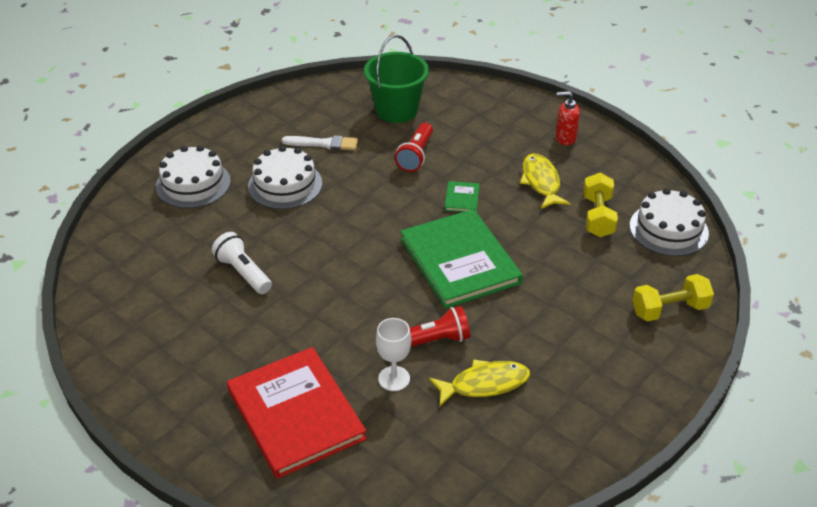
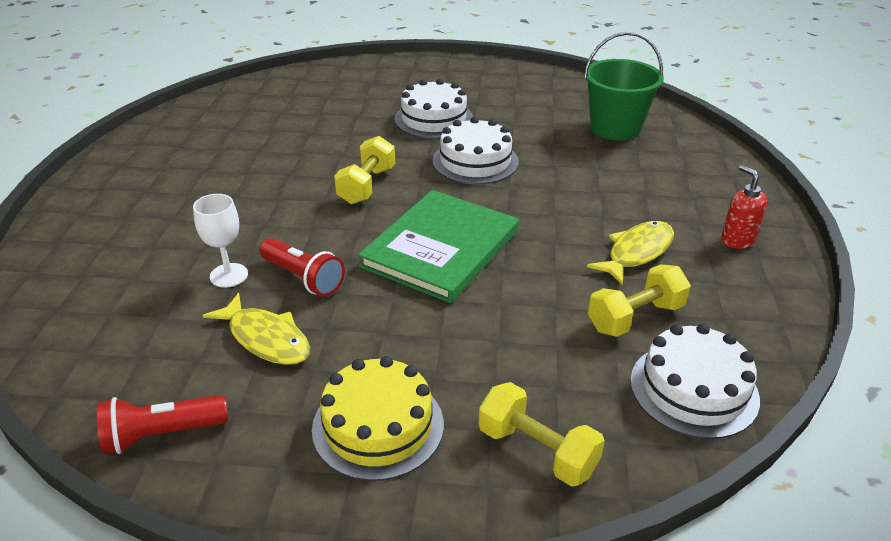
camera: 55 degrees right, 5 degrees down
(193, 184) = (384, 84): white cake -> white cake (475, 161)
(243, 273) = (300, 145): white flashlight -> none
(295, 414) = (141, 239): red book -> none
(324, 144) = (513, 114): white brush -> none
(345, 261) = (367, 186): none -> yellow dumbbell
(416, 155) = (565, 163): red flashlight -> red flashlight (162, 434)
(461, 198) = (538, 212): green book -> none
(605, 364) = (378, 426): none -> yellow cake

